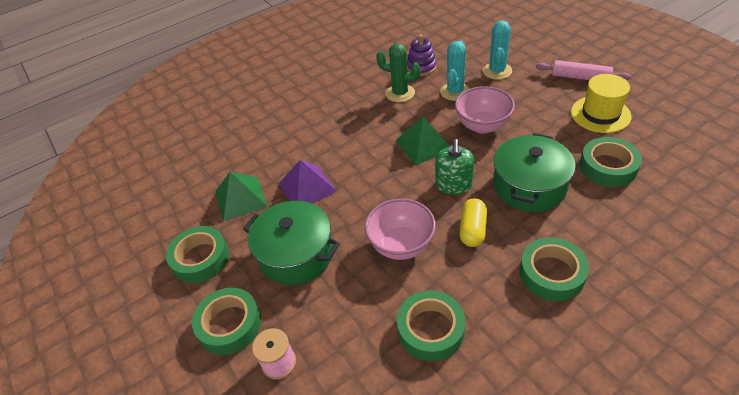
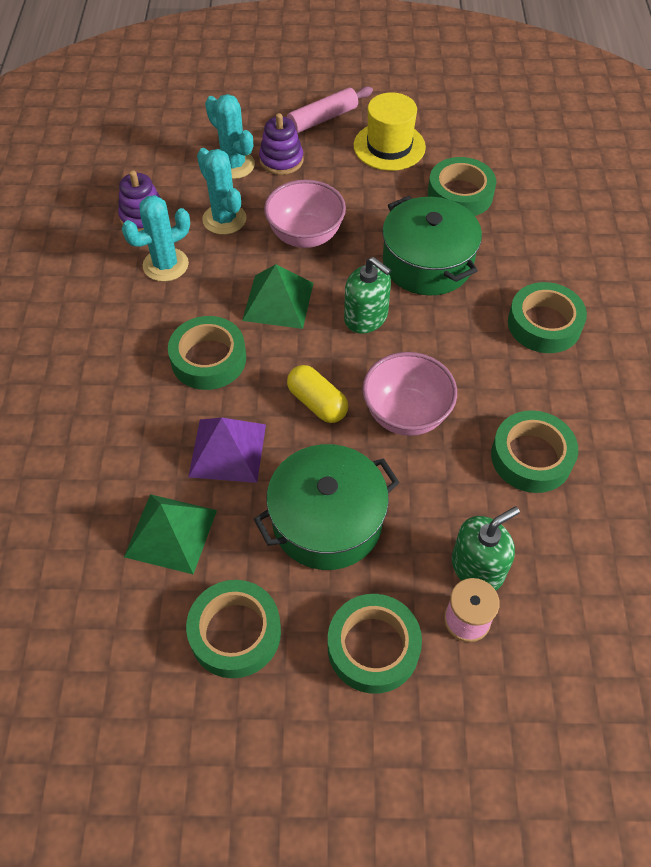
camera: 60 degrees left, 10 degrees up
(320, 347) = (477, 567): none -> green soap dispenser
(357, 144) = (208, 359): none -> green tape
(400, 93) = (165, 265): green cactus -> turquoise cactus
(472, 229) = (440, 343): yellow capsule -> yellow capsule (317, 403)
(525, 83) = (281, 160): none -> purple stacking toy

